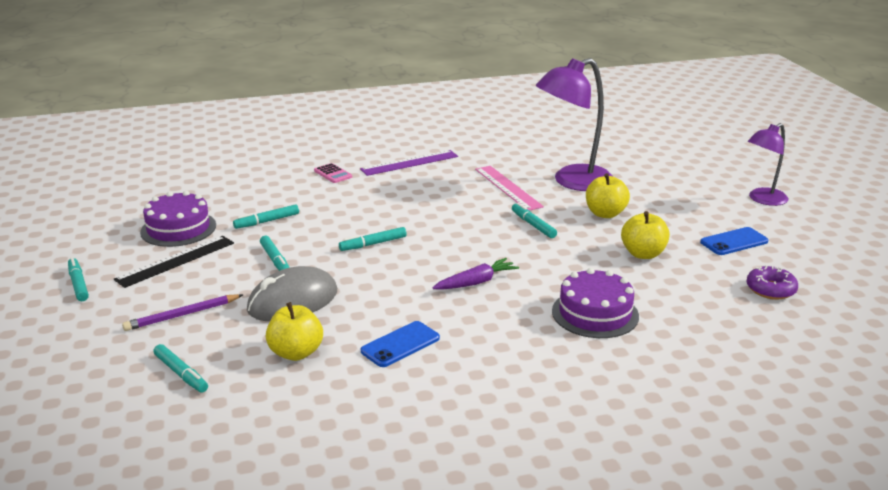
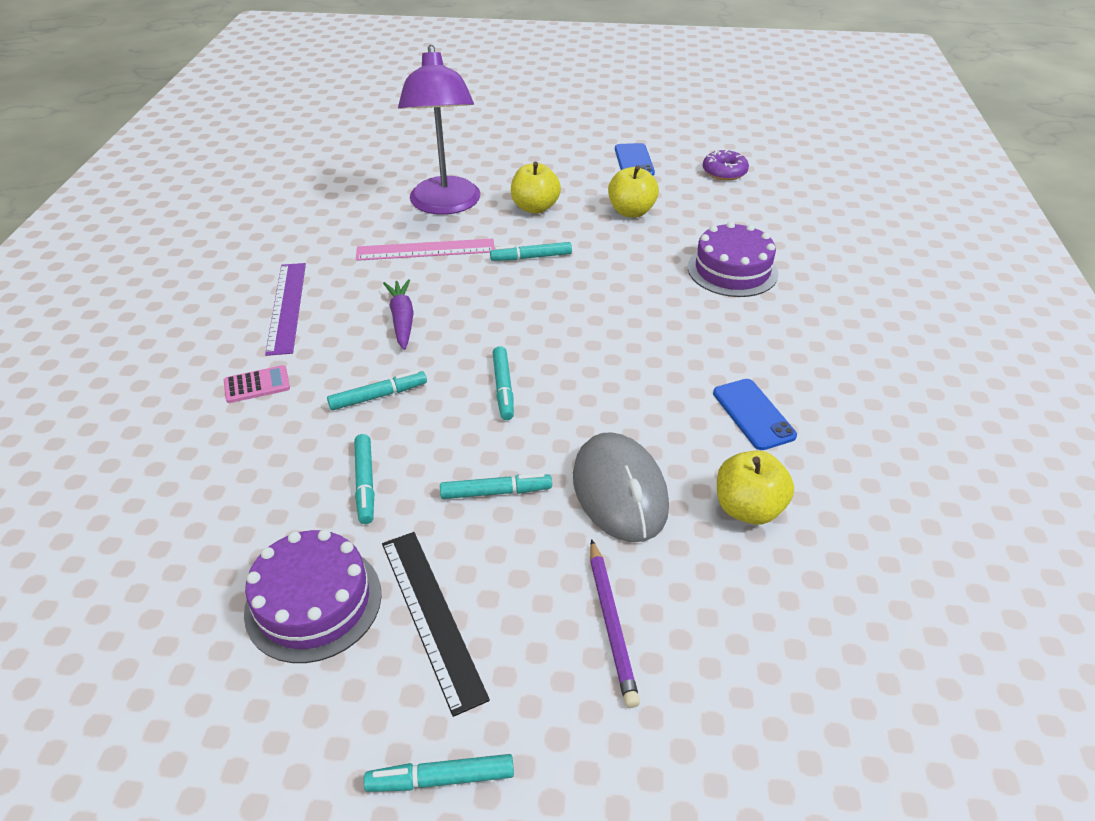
camera: 70 degrees left, 15 degrees up
(181, 374) = (771, 640): turquoise marker -> turquoise marker (378, 396)
(476, 282) = (640, 328): purple carrot -> purple carrot (402, 319)
(762, 200) = (563, 122): purple lamp -> none

